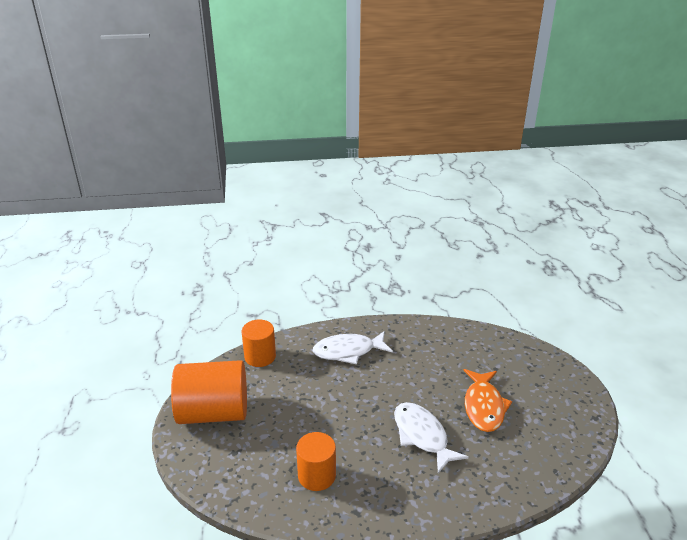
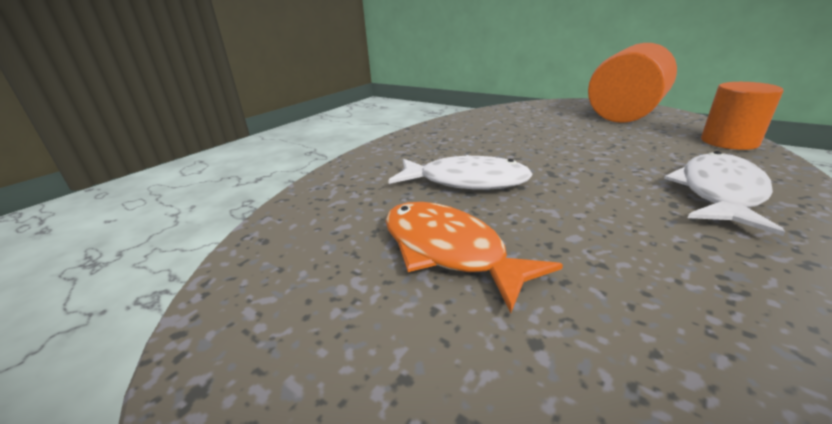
camera: 135 degrees right, 5 degrees down
(316, 475) = (491, 129): orange cylinder -> none

